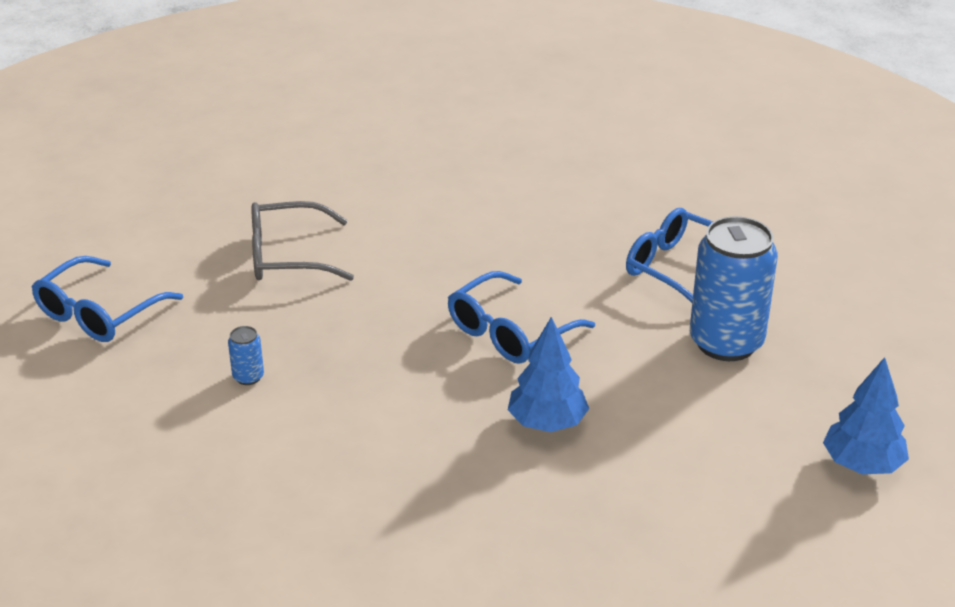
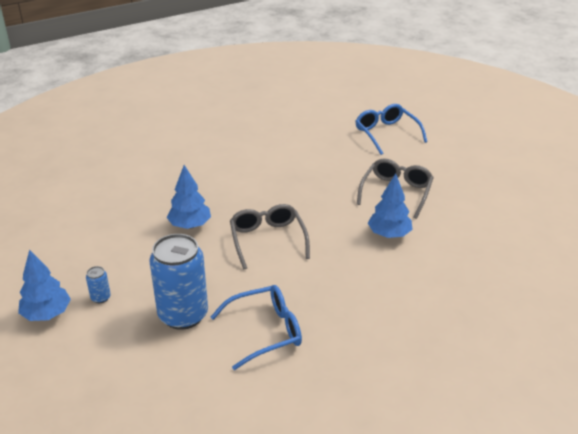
camera: 120 degrees right, 0 degrees up
(248, 377) = (304, 158): blue can -> blue can (100, 298)
(401, 236) = (389, 234): none -> blue tree
(510, 332) = (267, 240): blue glasses -> grey glasses

